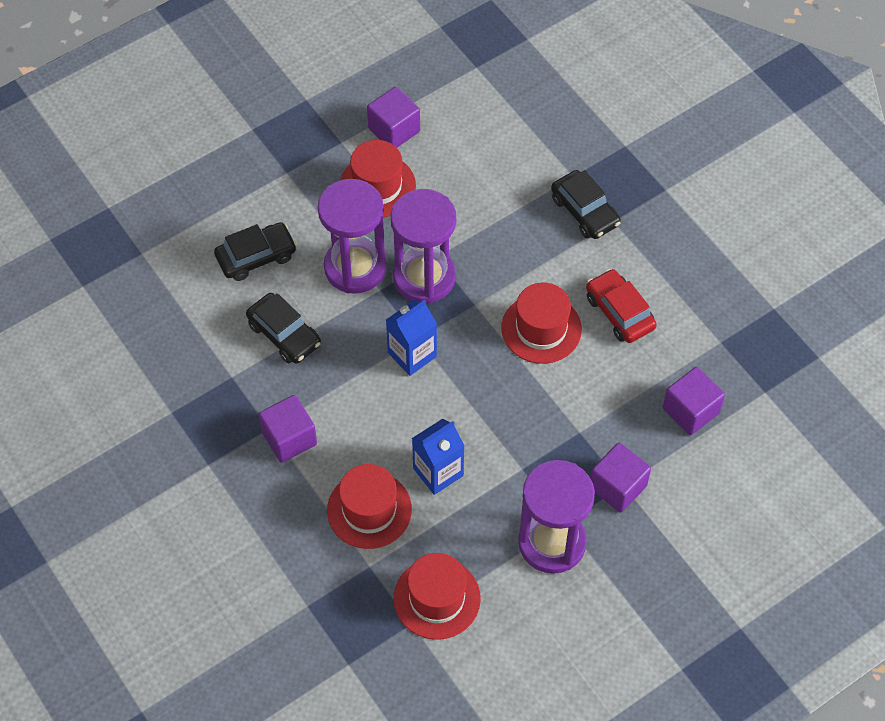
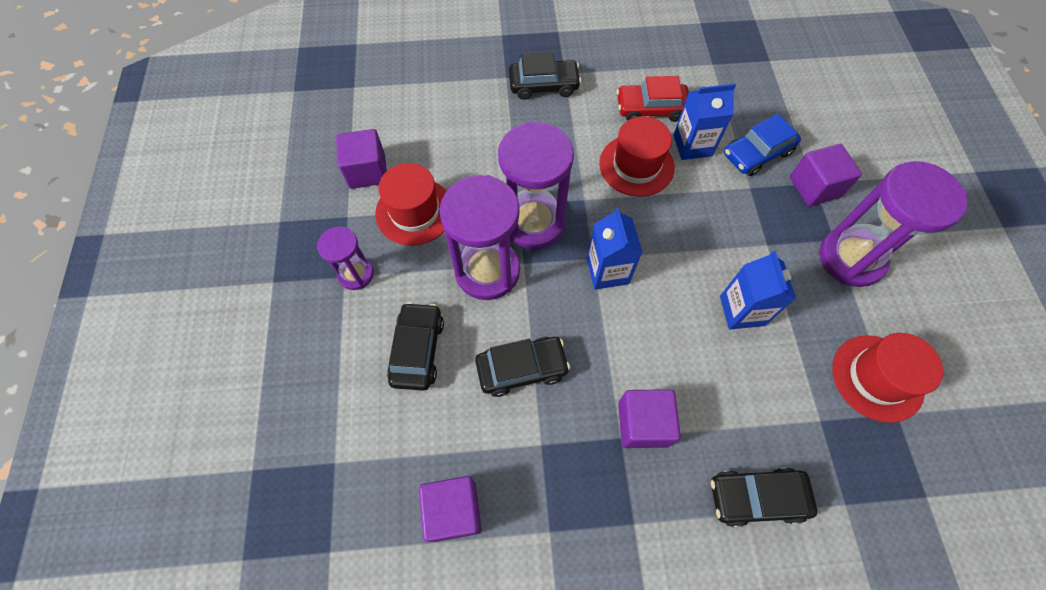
camera: 60 degrees left, 5 degrees up
(275, 540) = (756, 498): none -> black car
(293, 179) = (356, 274): none -> purple hourglass
(369, 510) = (757, 389): red hat -> none
(598, 365) = (692, 145): none -> blue carton
(626, 424) = (757, 153): none -> blue car
(690, 410) = (765, 109): purple cube -> purple cube (453, 510)

